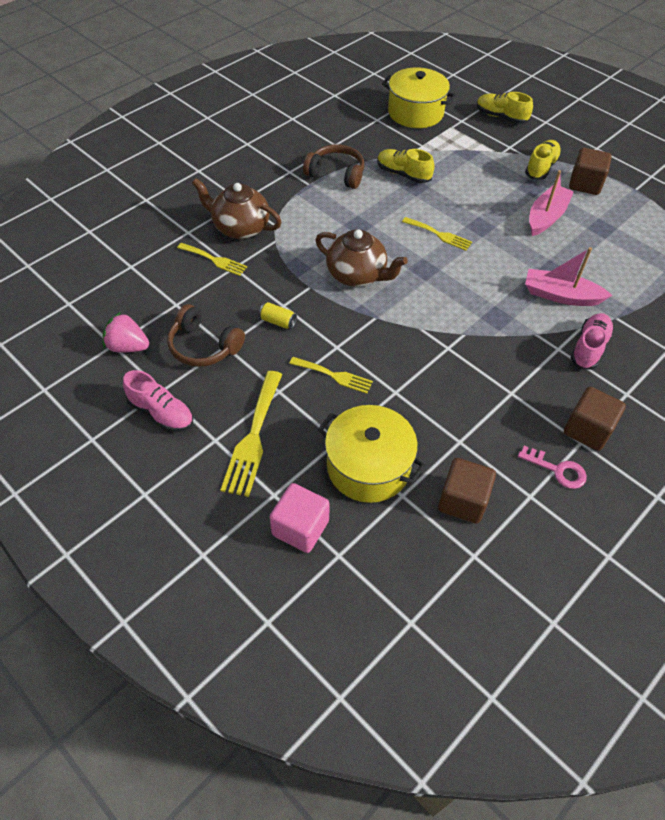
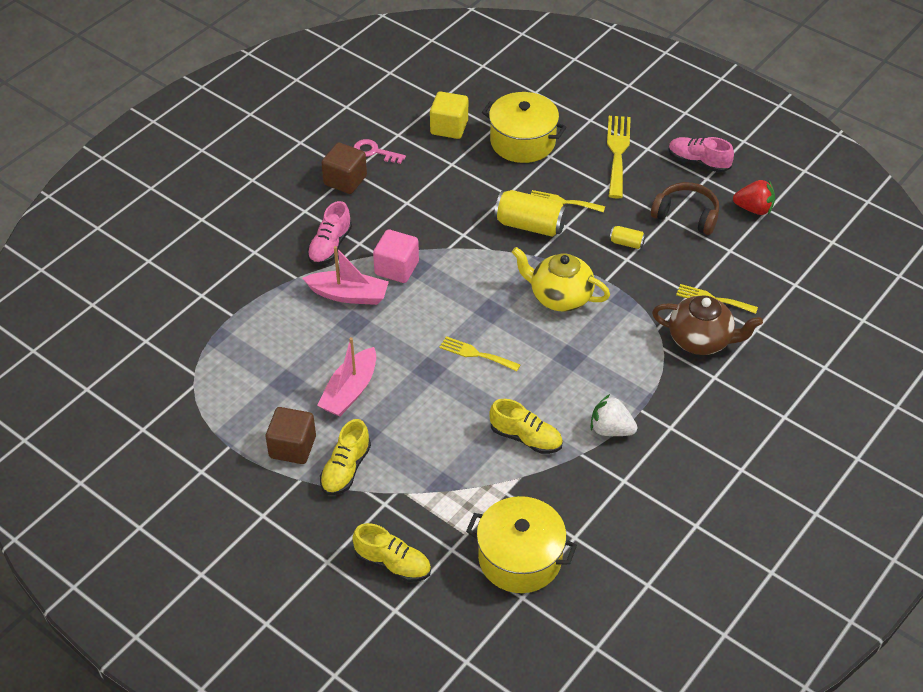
camera: 175 degrees right, 5 degrees down
(128, 346) = (754, 209): pink strawberry -> red strawberry
(300, 528) = (565, 103): pink cube -> pink cube (396, 268)
(336, 174) = (611, 429): brown headphones -> white strawberry
(357, 275) = (559, 297): brown teapot -> yellow teapot
(375, 351) = (530, 225): none -> yellow can
(462, 501) = (449, 127): brown cube -> yellow cube

